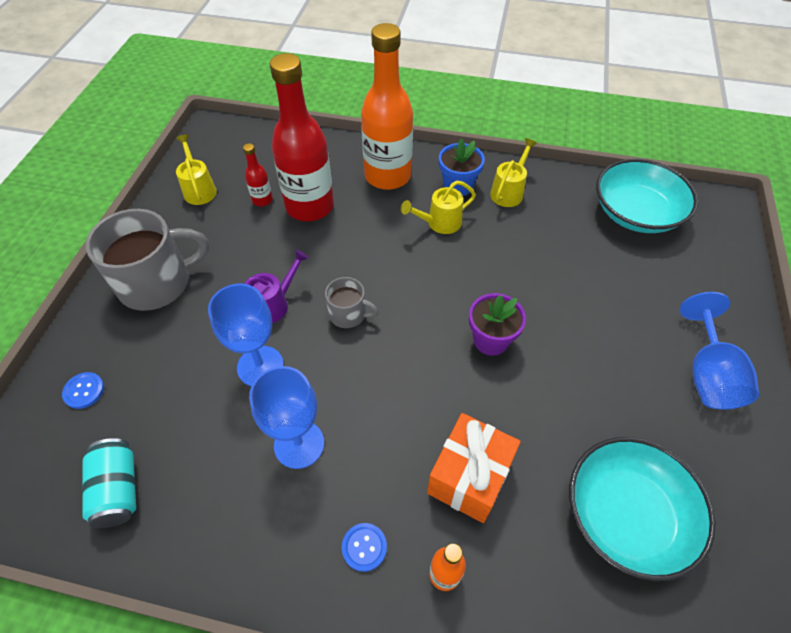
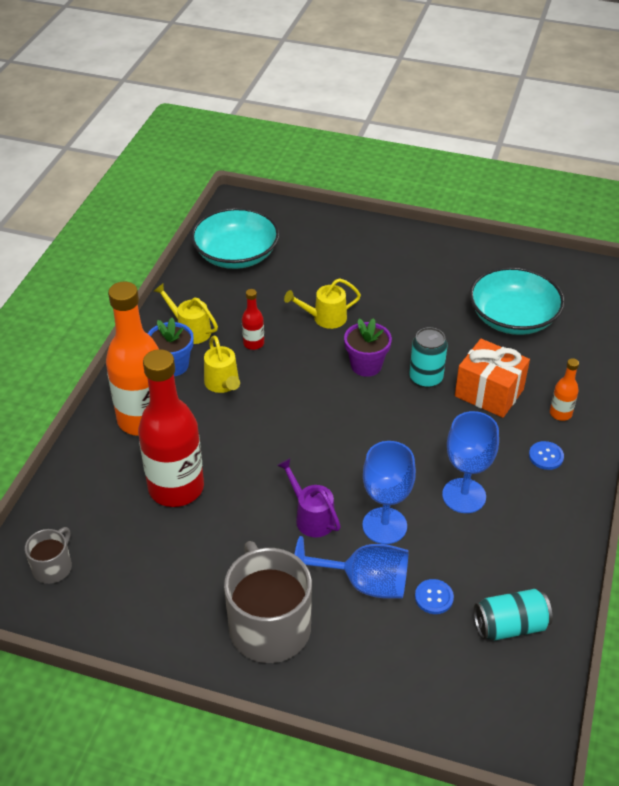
camera: 85 degrees left, 10 degrees down
(84, 391) = (407, 674): blue button -> blue button (434, 597)
(199, 189) = (120, 598): yellow watering can -> yellow watering can (324, 318)
(262, 200) = (155, 532): red bottle -> red bottle (253, 343)
(348, 314) = (329, 459): grey mug -> grey mug (53, 567)
(482, 402) = (426, 378): none -> turquoise can
(708, 374) = (404, 255): blue goblet -> blue goblet (364, 583)

